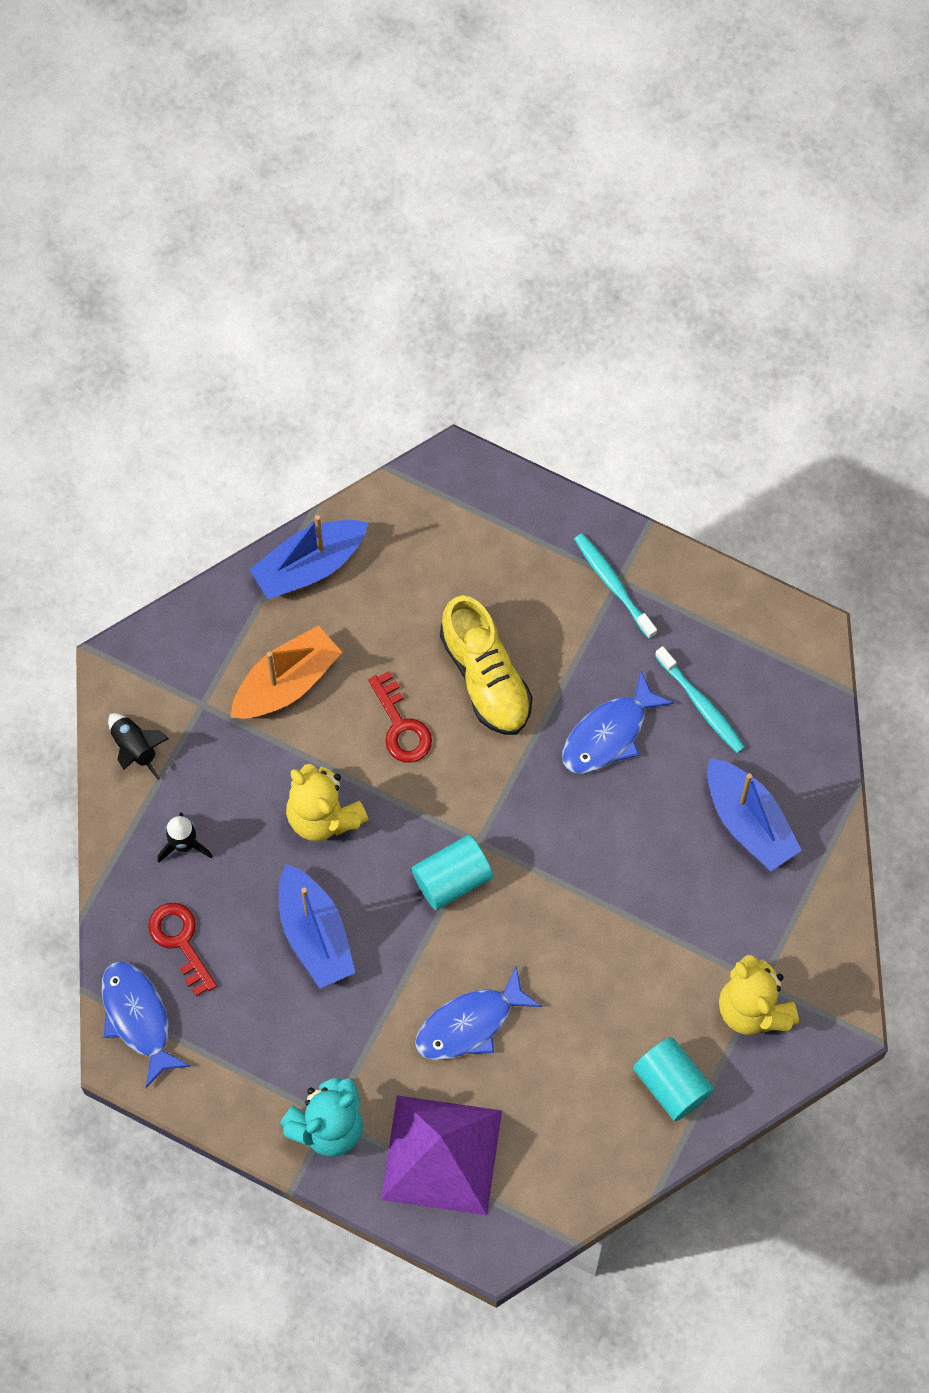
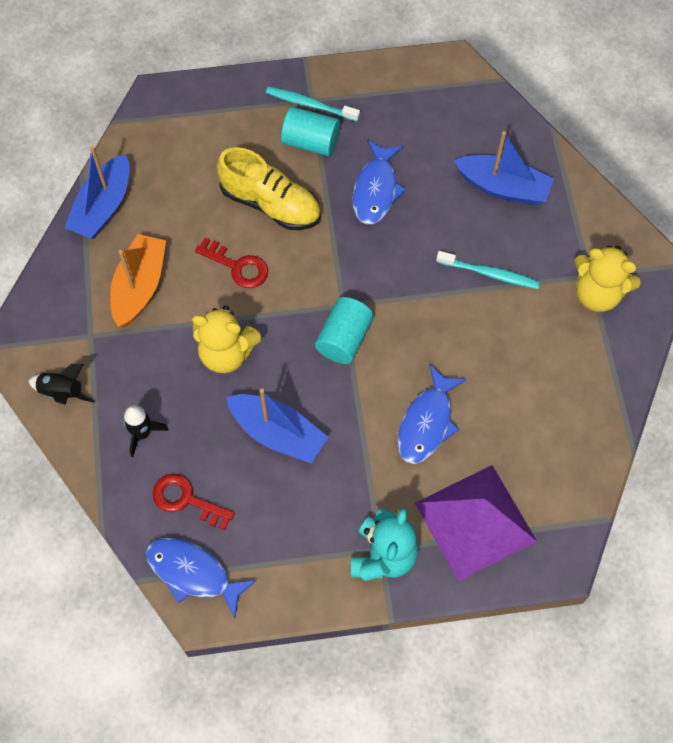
camera: 35 degrees left, 5 degrees down
(671, 1084) = (586, 374): turquoise cylinder -> turquoise cylinder (310, 142)
(701, 705) = (419, 139): turquoise toothbrush -> turquoise toothbrush (490, 274)

